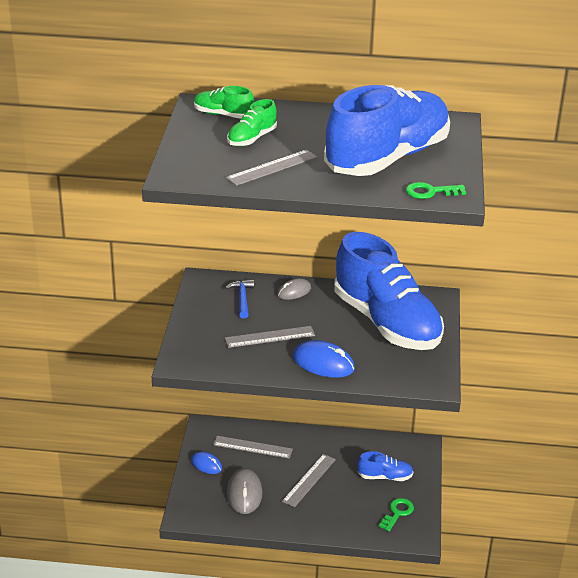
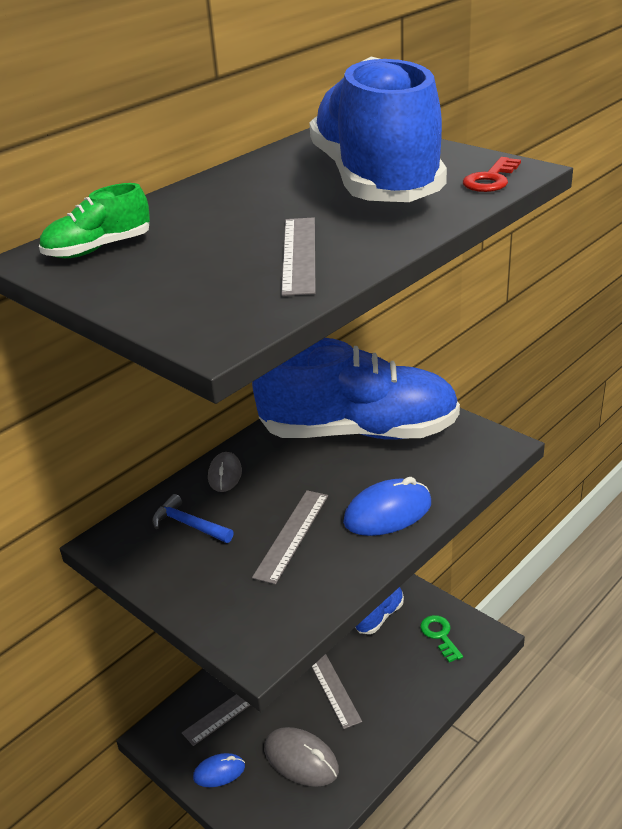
camera: 50 degrees left, 0 degrees up
(252, 139) = (198, 247): green shoe -> none
(430, 192) = (491, 179): green key -> red key

